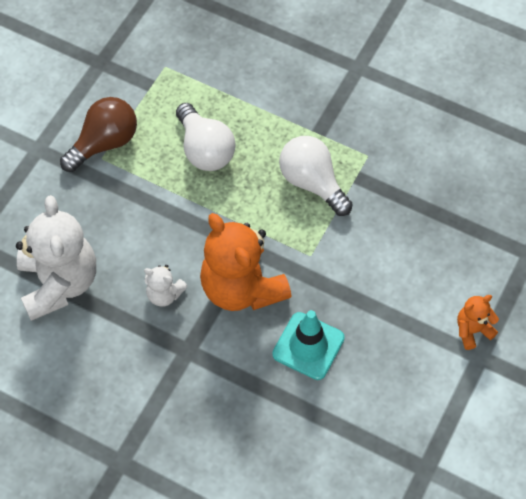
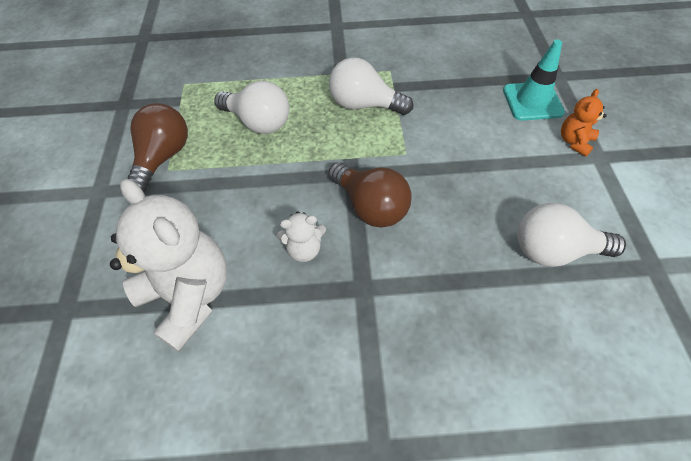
camera: 30 degrees left, 5 degrees down
(242, 288) = (370, 207): orange teddy bear -> brown light bulb
(308, 346) = (466, 222): turquoise traffic cone -> turquoise traffic cone (532, 101)
(358, 410) = (554, 250): none -> white light bulb

